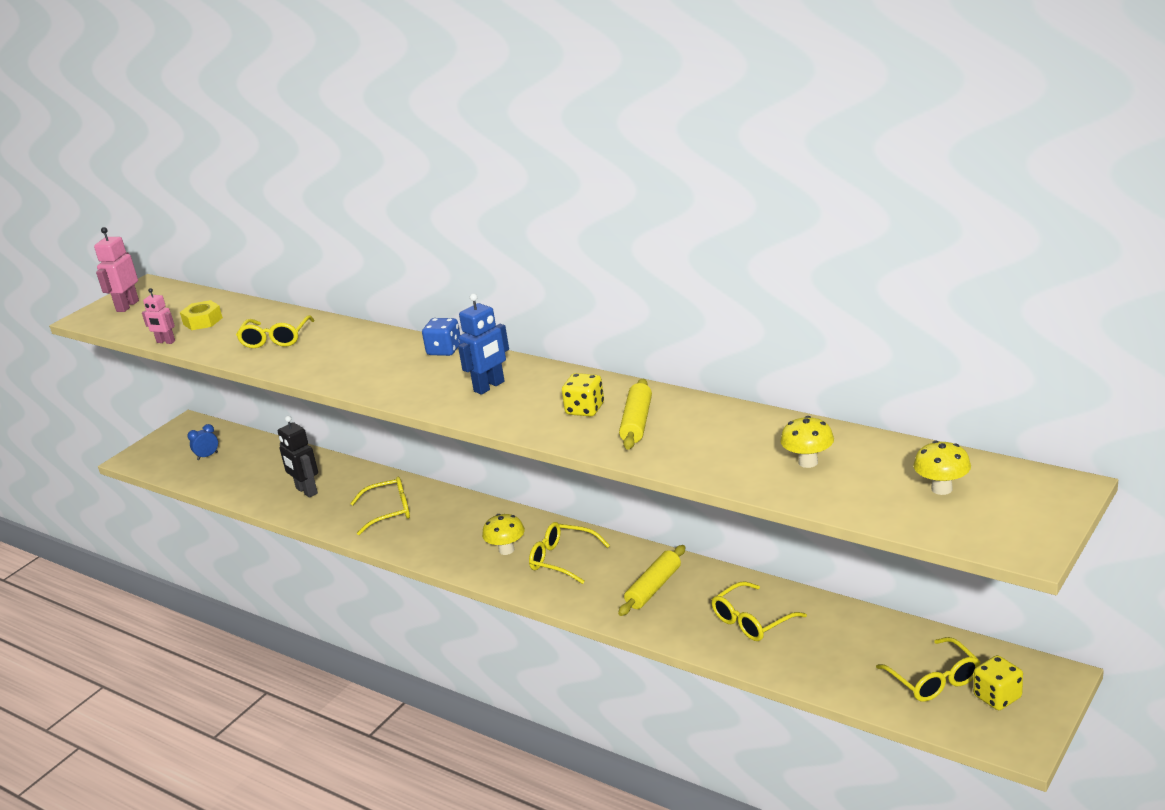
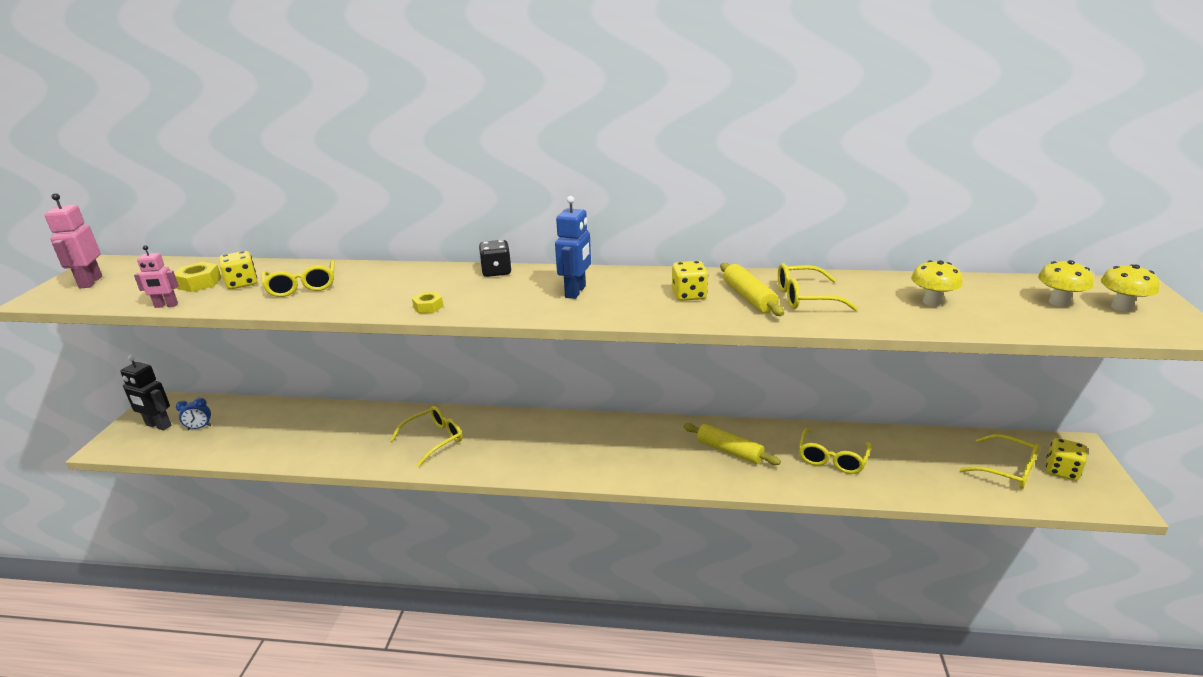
camera: 30 degrees left, 0 degrees up
(207, 456) = (199, 428): blue clock -> blue clock turned 135 degrees counterclockwise
(233, 327) = (242, 283): none -> yellow dice
(306, 491) = (333, 438): black robot -> black robot (158, 425)
(354, 380) = (428, 307): none -> yellow nut
(444, 350) = (496, 271): blue dice -> black dice
(506, 550) = (574, 448): yellow mushroom -> yellow mushroom (1121, 307)
(562, 559) = (631, 445): yellow glasses -> yellow glasses (805, 297)
(653, 588) = (729, 451): yellow rolling pin -> yellow rolling pin turned 60 degrees counterclockwise

